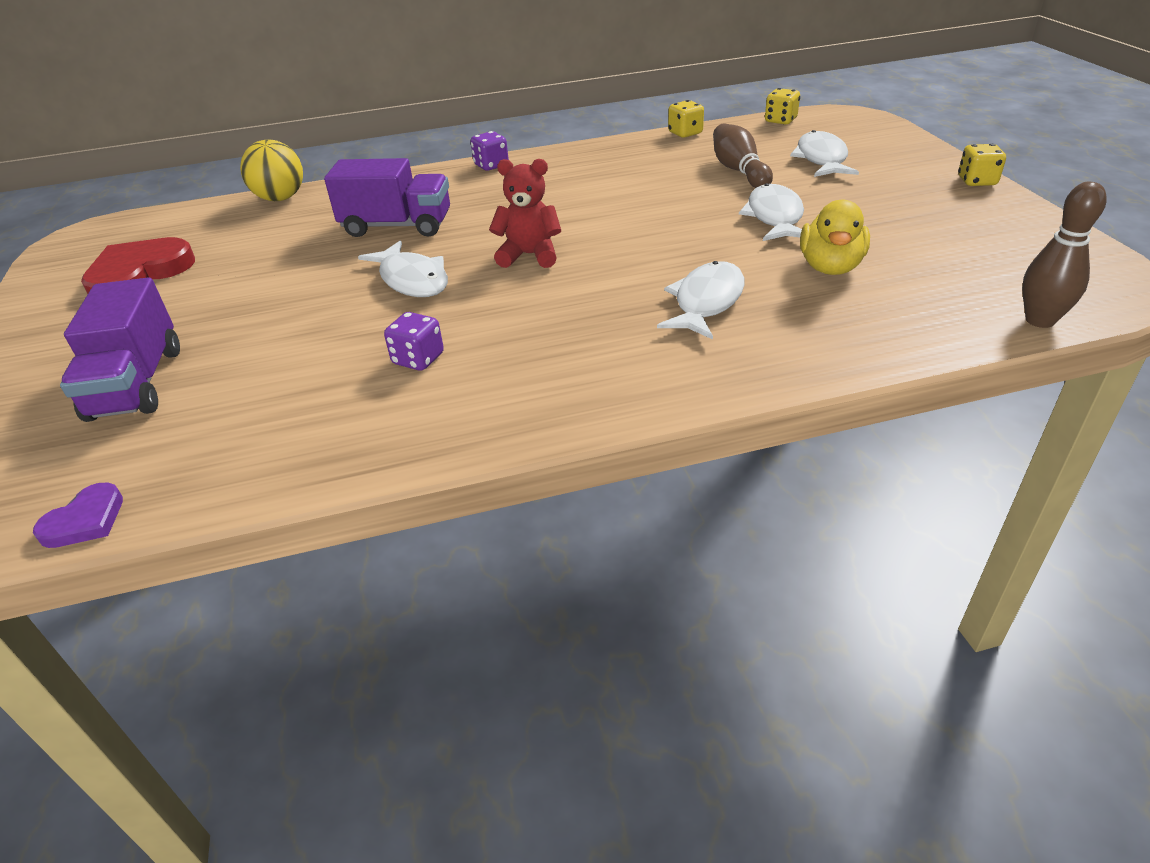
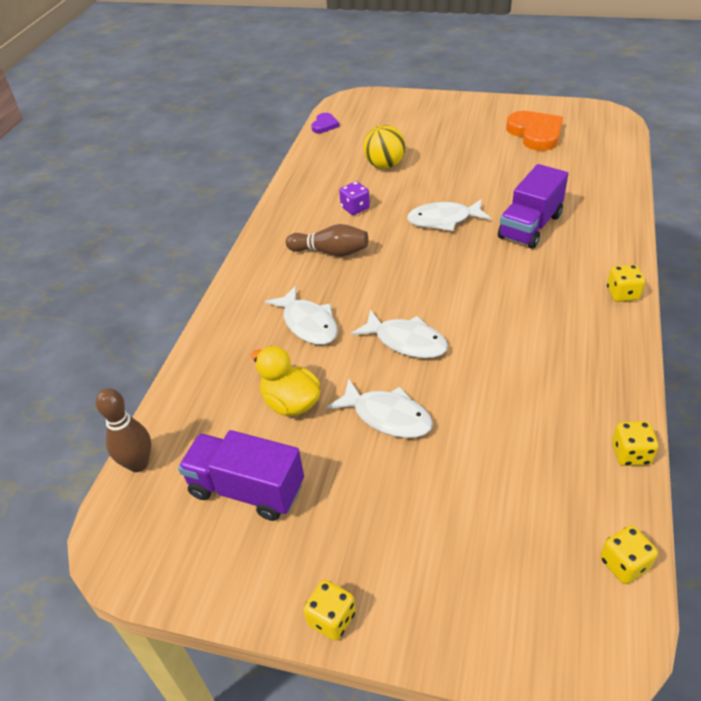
camera: 120 degrees right, 5 degrees up
(85, 520) = (324, 125): purple heart -> purple heart turned 135 degrees counterclockwise
(137, 383) = (412, 134): purple truck -> purple truck (247, 489)
(139, 274) = (535, 133): red heart -> orange heart
(280, 198) = (621, 185): yellow ball -> yellow ball (385, 165)
(491, 165) = (622, 294): purple dice -> yellow dice
(529, 255) = (435, 271): red teddy bear -> none
(739, 171) = (497, 444): brown bowling pin -> brown bowling pin (331, 252)
(821, 159) = (480, 525): white fish -> white fish (406, 341)

